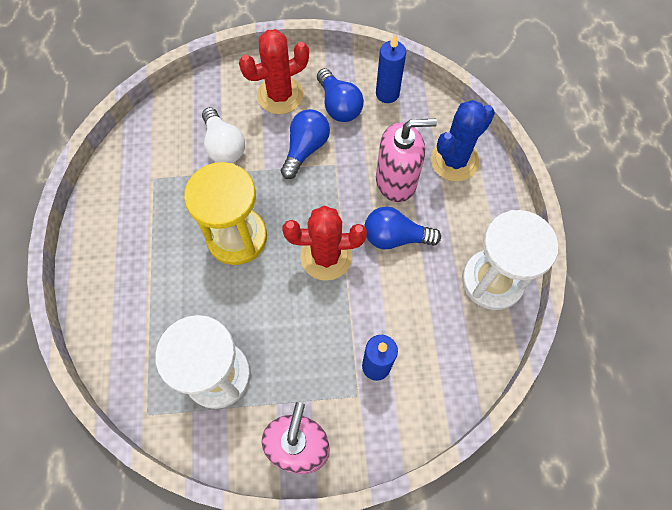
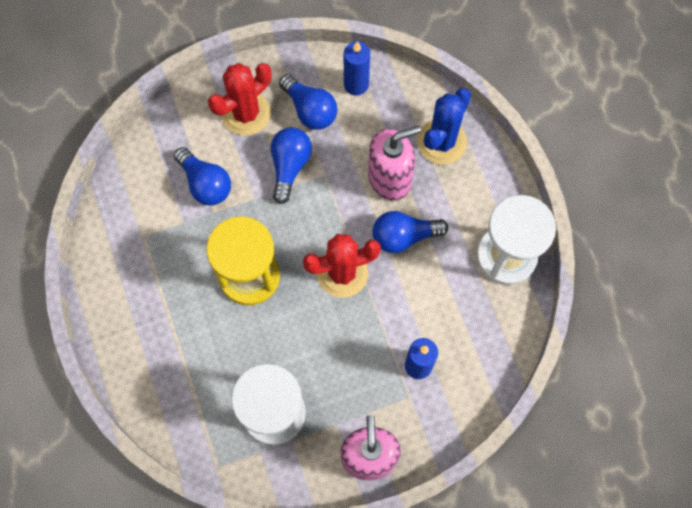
camera: 15 degrees left, 5 degrees up
(224, 146) = (205, 183): white light bulb -> blue light bulb

